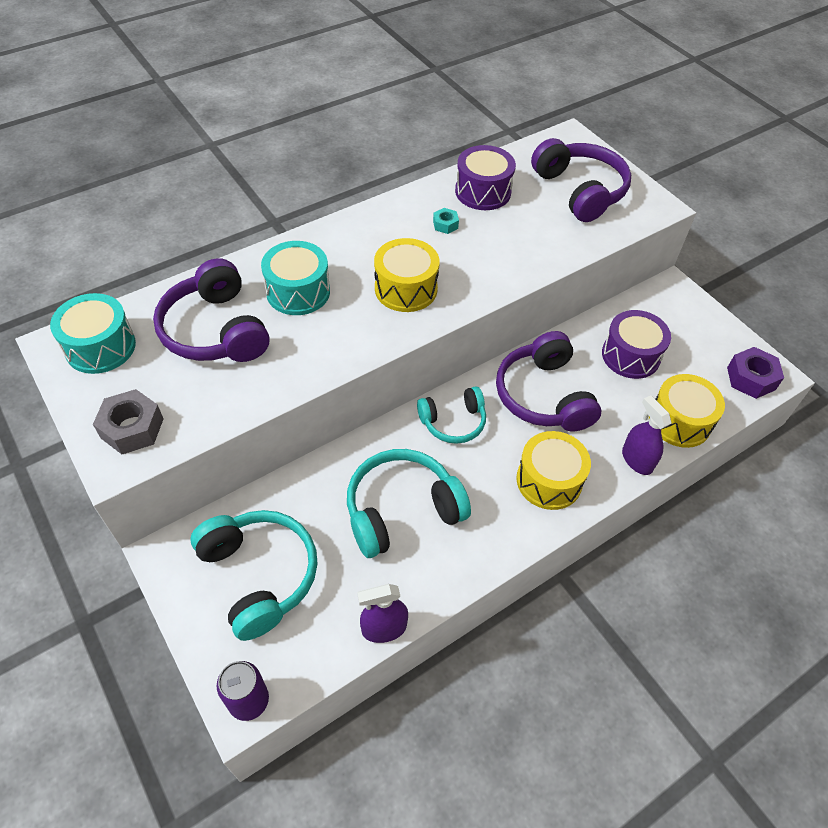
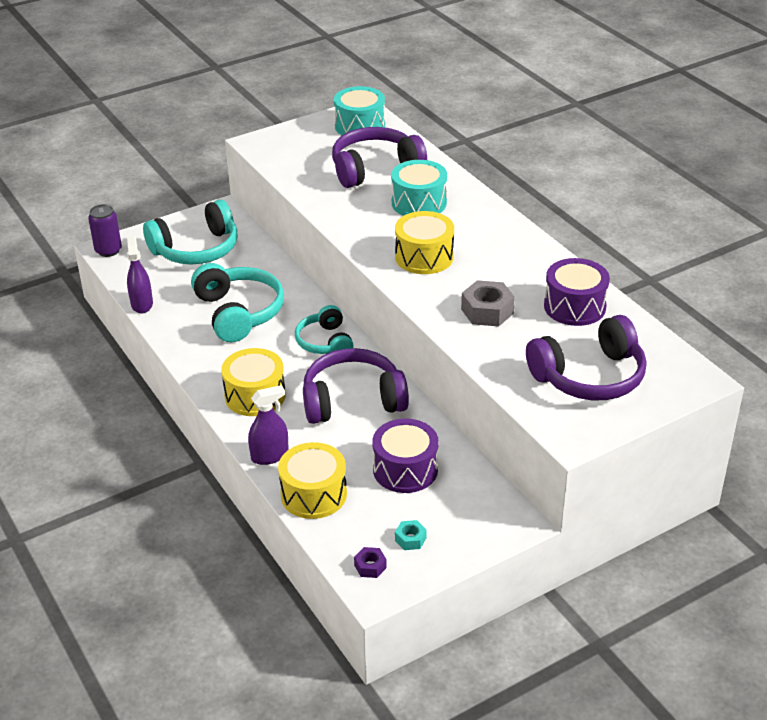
camera: 95 degrees right, 15 degrees down
(132, 428) = (284, 145): grey nut -> grey nut (487, 311)
(445, 224) = (517, 281): turquoise nut -> turquoise nut (410, 539)
(751, 378) = (370, 566): purple nut -> purple nut, size x0.54

